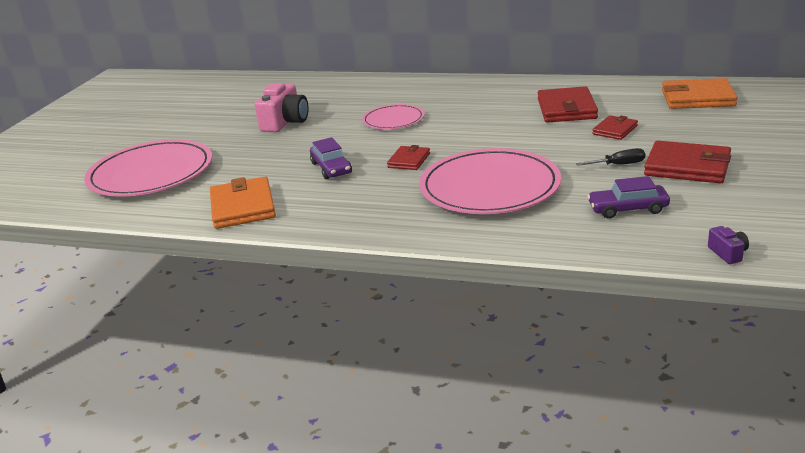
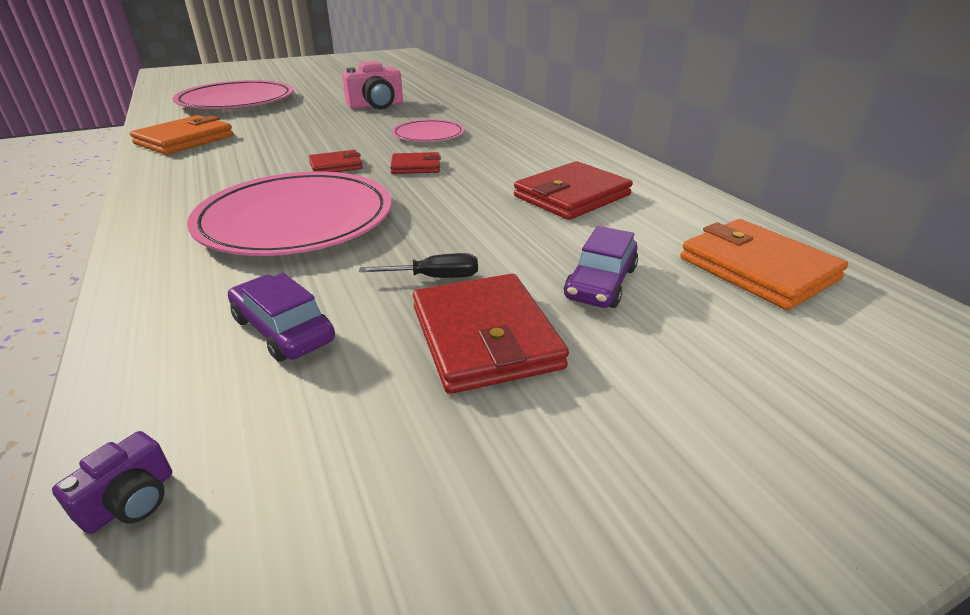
camera: 45 degrees right, 5 degrees up
(331, 168) = (291, 144): purple car -> purple car (600, 283)
(615, 130) = (549, 242): red wallet -> red wallet (416, 166)
(618, 165) = (435, 277): black screwdriver -> black screwdriver turned 45 degrees counterclockwise

